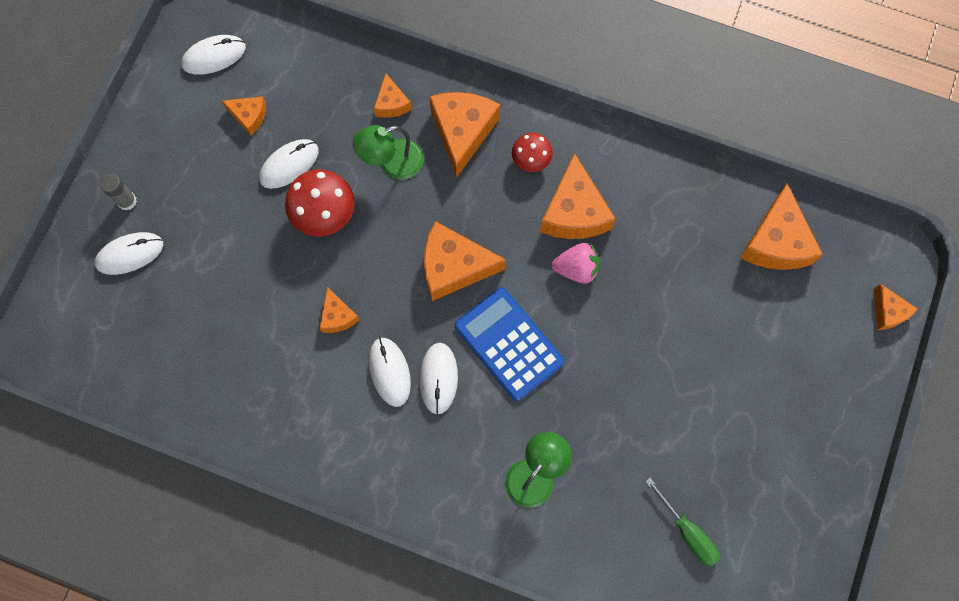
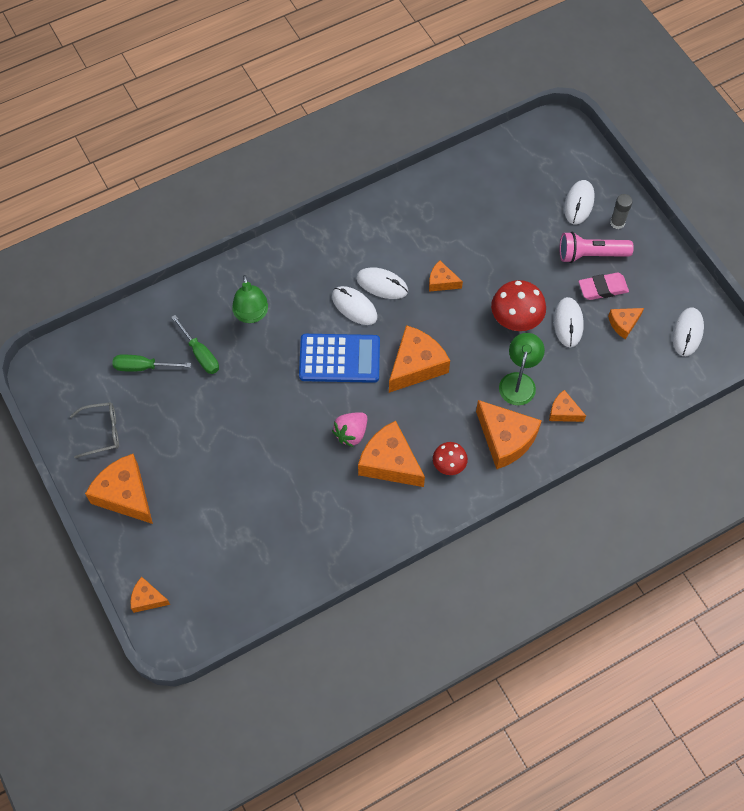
camera: 130 degrees right, 10 degrees down
(188, 199) = (591, 254): none -> pink flashlight
(222, 161) = (602, 288): none -> pink eraser
(622, 486) = (200, 354): none -> green screwdriver
(776, 242) = (256, 570): orange cheese -> orange cheese (125, 495)
(787, 505) = (102, 432): none -> grey glasses

